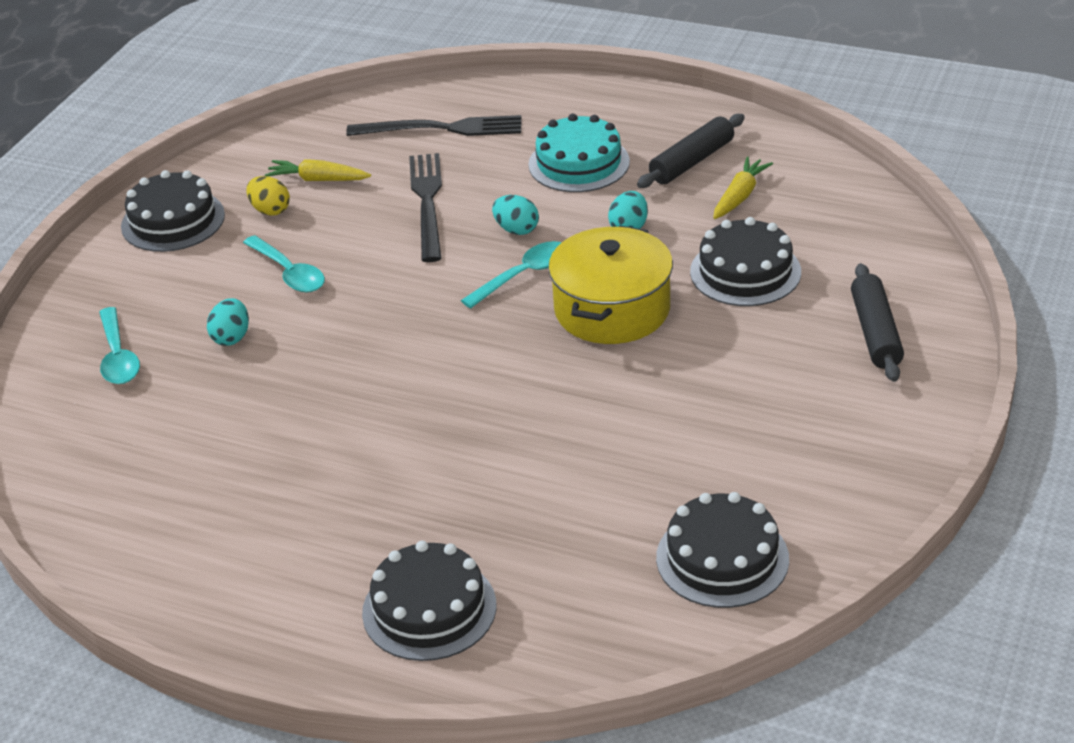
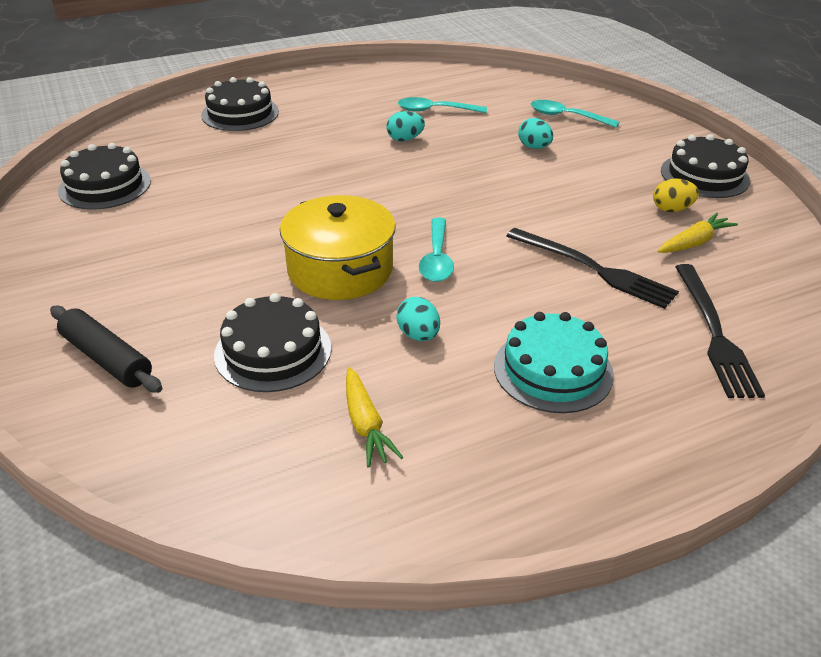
camera: 130 degrees right, 0 degrees up
(289, 273) = (577, 186): turquoise spoon -> turquoise spoon (435, 110)
(440, 129) = (713, 332): black fork -> black fork turned 45 degrees counterclockwise
(516, 230) = (497, 285): turquoise egg -> turquoise egg (405, 139)
(692, 161) = (461, 437): black rolling pin -> none

